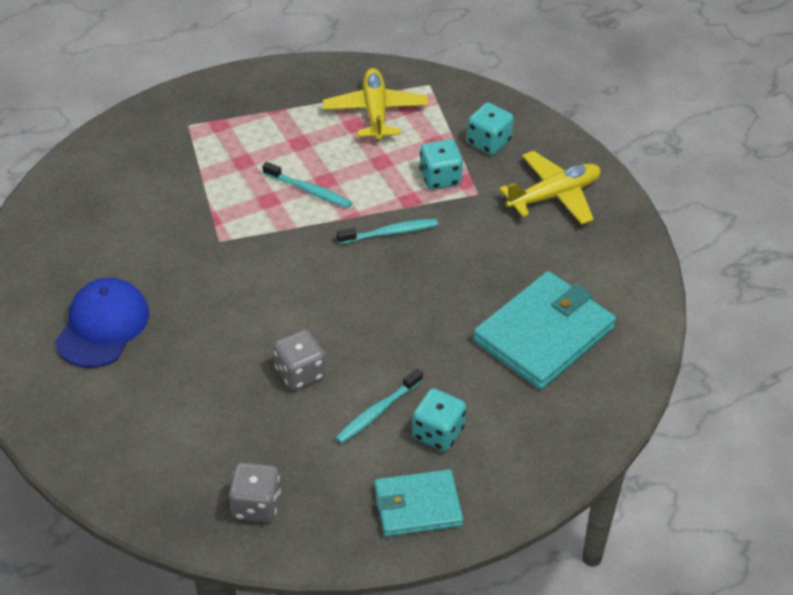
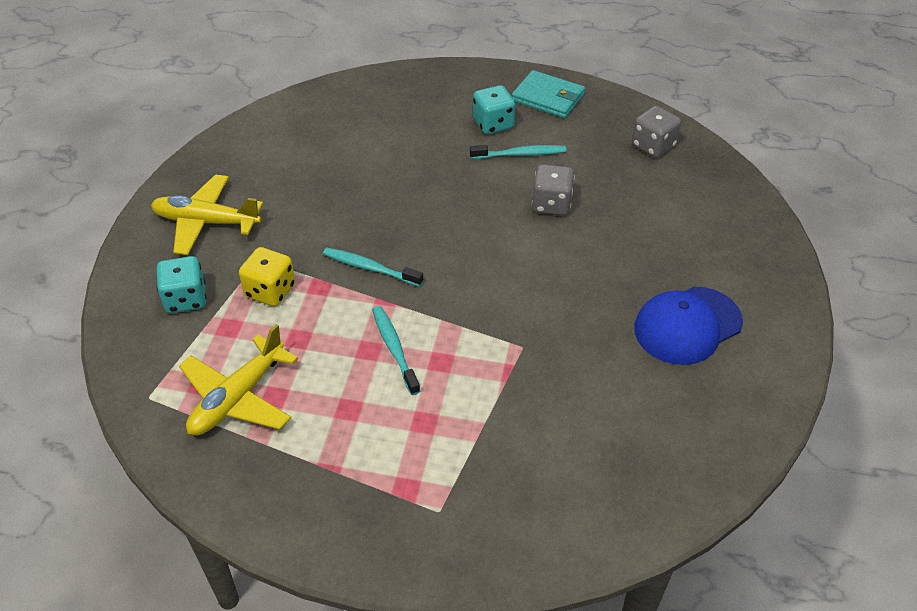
camera: 140 degrees left, 0 degrees up
(440, 178) = (270, 291): turquoise dice -> yellow dice
(544, 334) = (353, 139): turquoise wallet -> none

